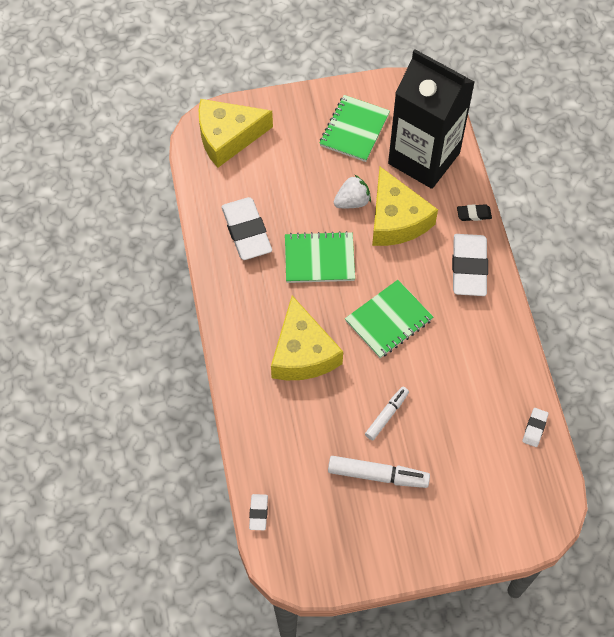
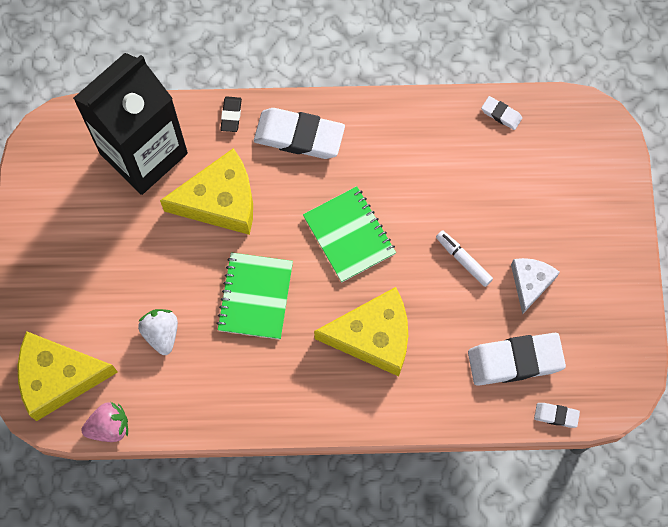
camera: 80 degrees left, 10 degrees up
(194, 177) = (109, 427): none -> pink strawberry
(228, 137) = (58, 377): yellow cheese -> yellow cheese turned 90 degrees clockwise
(246, 231) = (201, 375): white eraser -> white eraser (515, 360)
(352, 202) = (185, 245): white strawberry -> white strawberry (161, 333)
(354, 130) = (84, 224): green notebook -> none
(377, 475) = (530, 283): white marker -> white cheese

